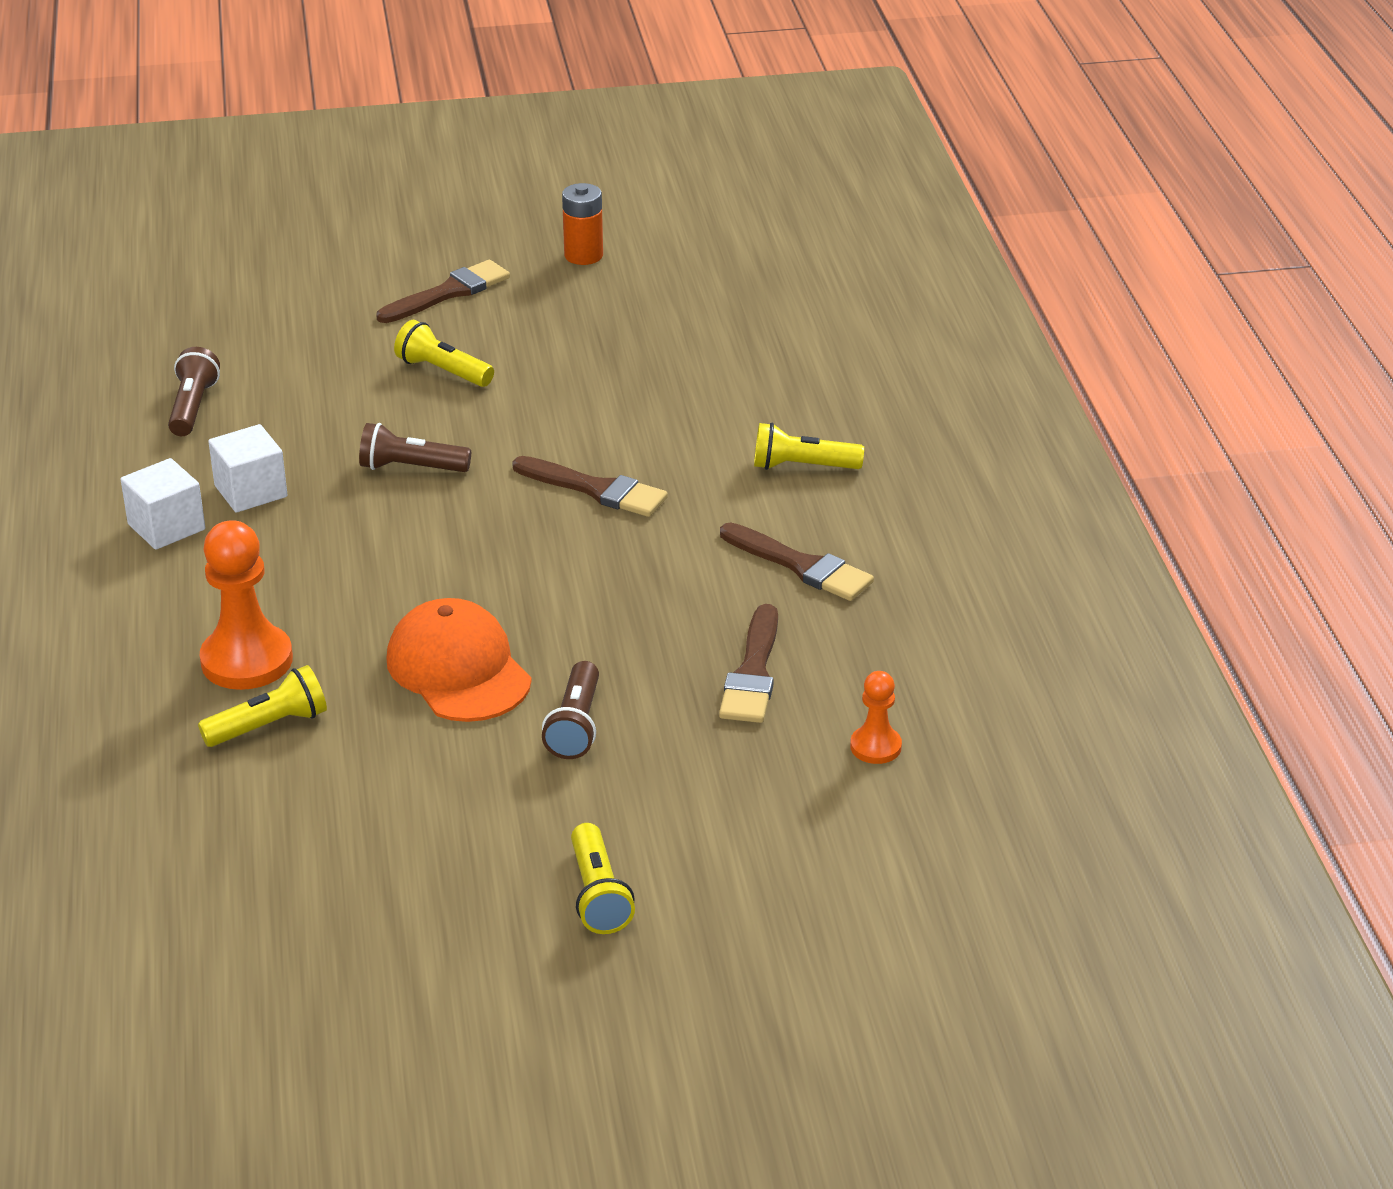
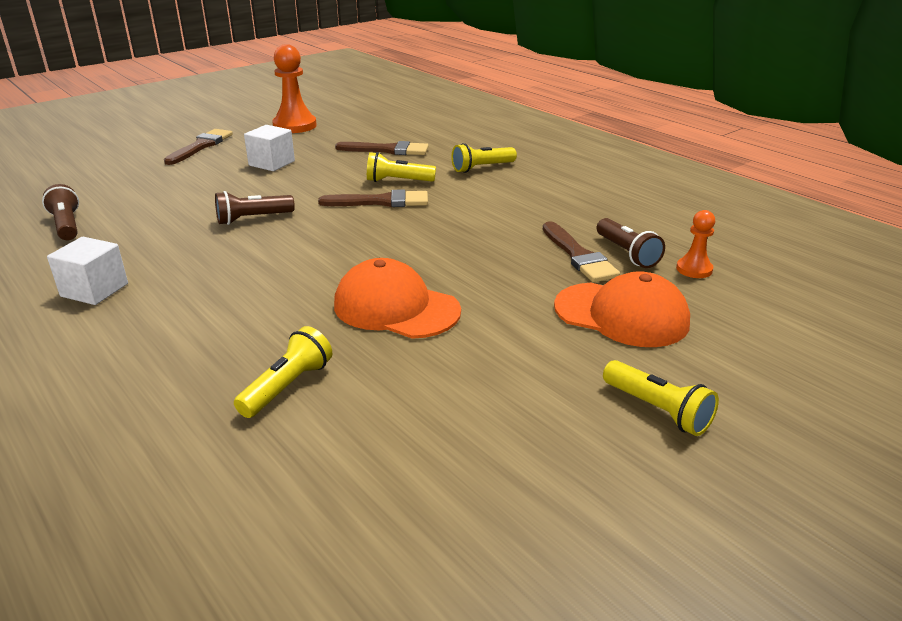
camera: 30 degrees left, 5 degrees down
(247, 660) = (229, 350): orange pawn -> orange pawn (295, 126)
(251, 491) = (147, 255): white cube -> white cube (272, 163)
(442, 371) = (229, 175): yellow flashlight -> yellow flashlight (398, 181)
(575, 726) = (511, 314): brown flashlight -> brown flashlight (627, 253)
(583, 255) = (266, 121): orange battery -> none
(701, 774) = (621, 315): none -> orange cap
(801, 566) = (537, 204): brown brush -> brown brush (387, 150)

